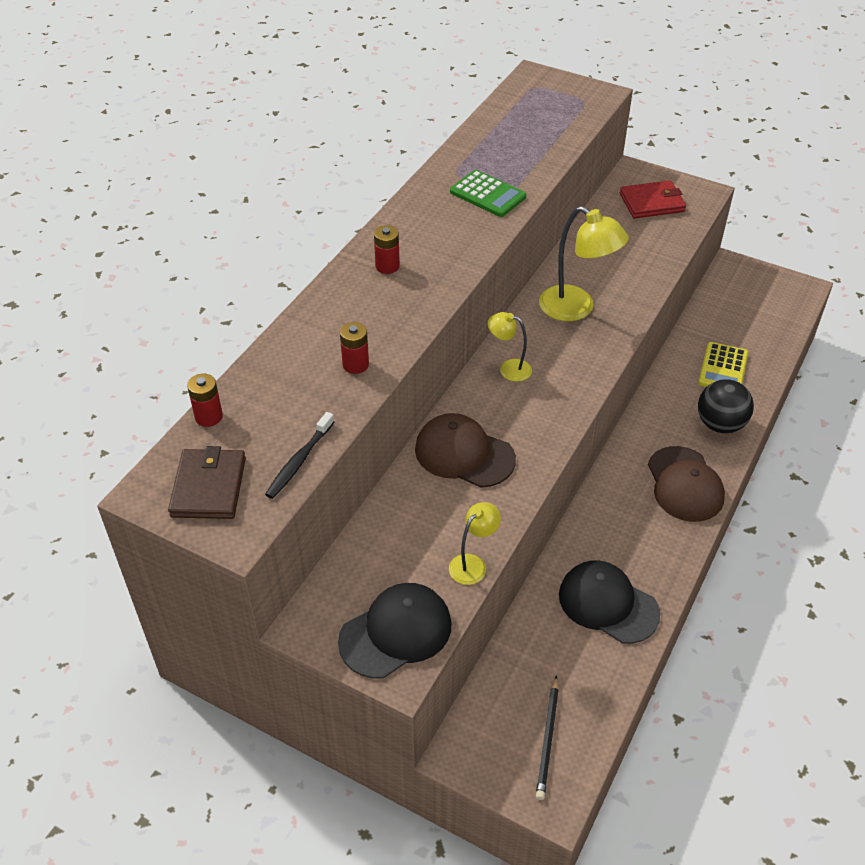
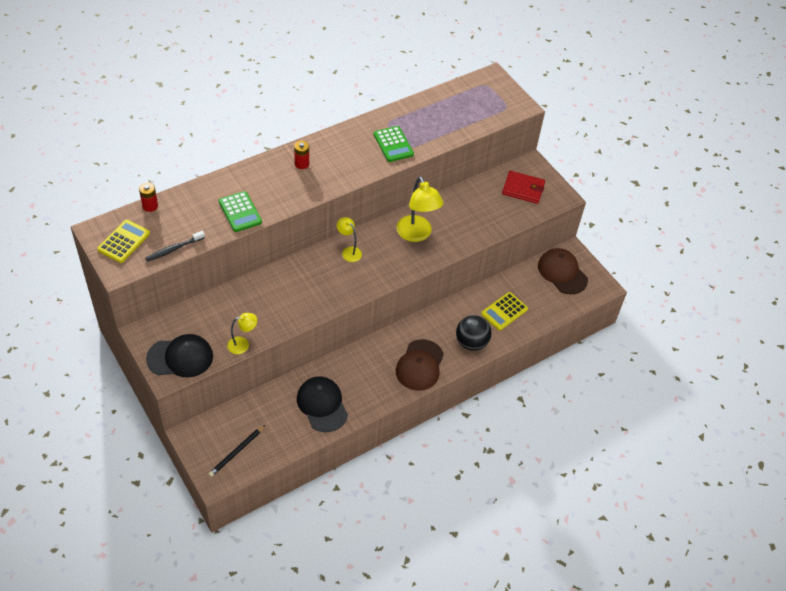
camera: 25 degrees right, 5 degrees up
(208, 487) = (124, 241): brown wallet -> yellow calculator
(355, 365) = (240, 212): red battery -> green calculator
(464, 454) = (285, 286): brown cap -> brown cap (562, 272)

